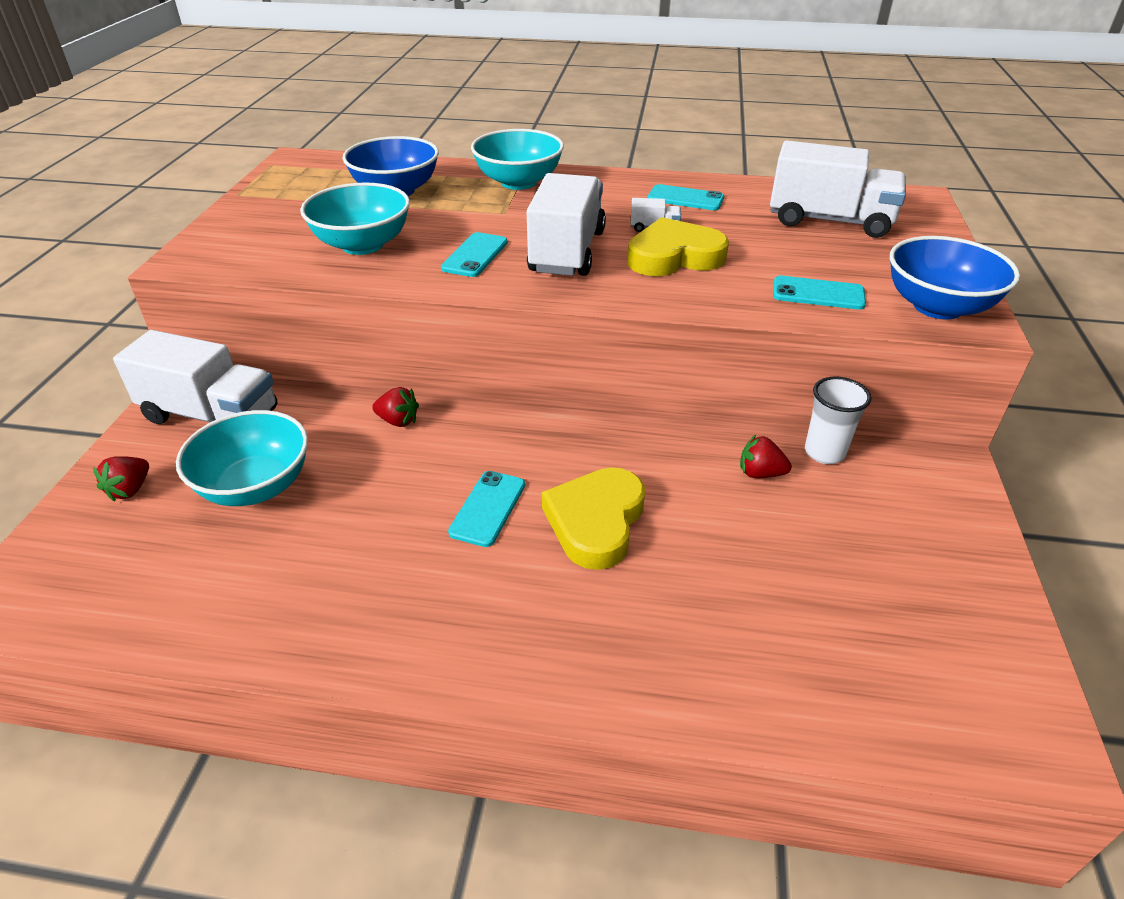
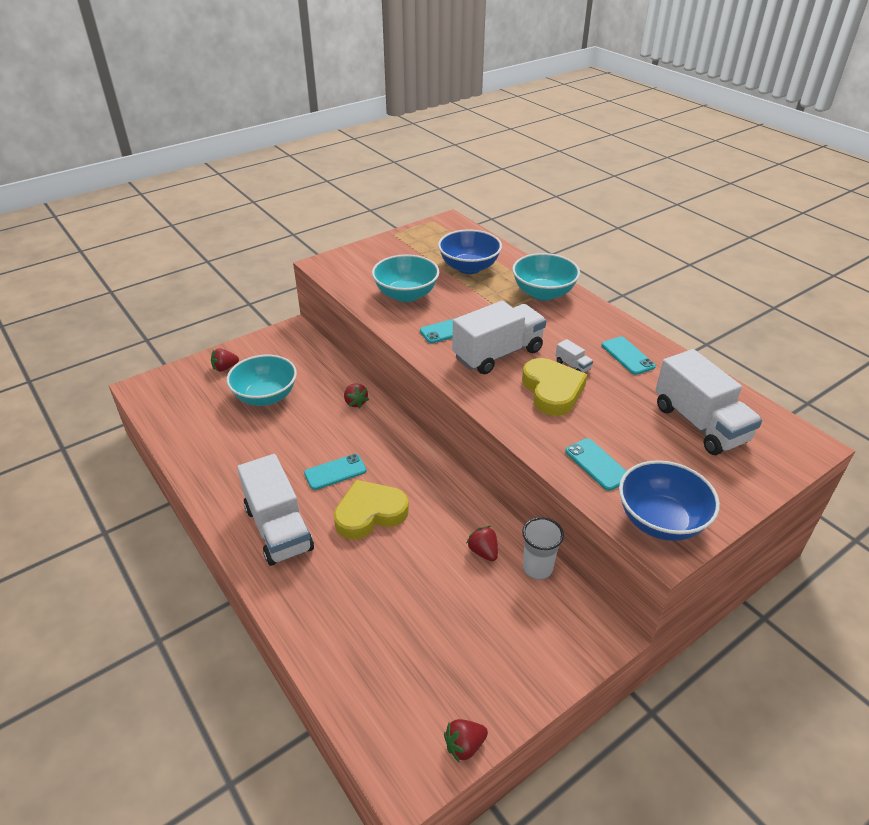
camera: 45 degrees right, 0 degrees up
(211, 415) = (289, 350): white truck -> white truck (278, 528)
(674, 256) = (552, 390): yellow heart -> yellow heart turned 45 degrees clockwise
(1025, 661) = (464, 745): none -> red strawberry

